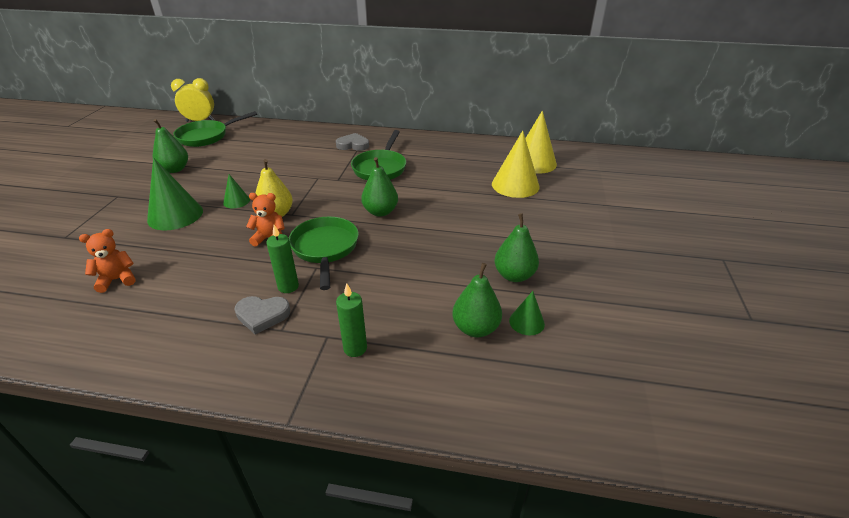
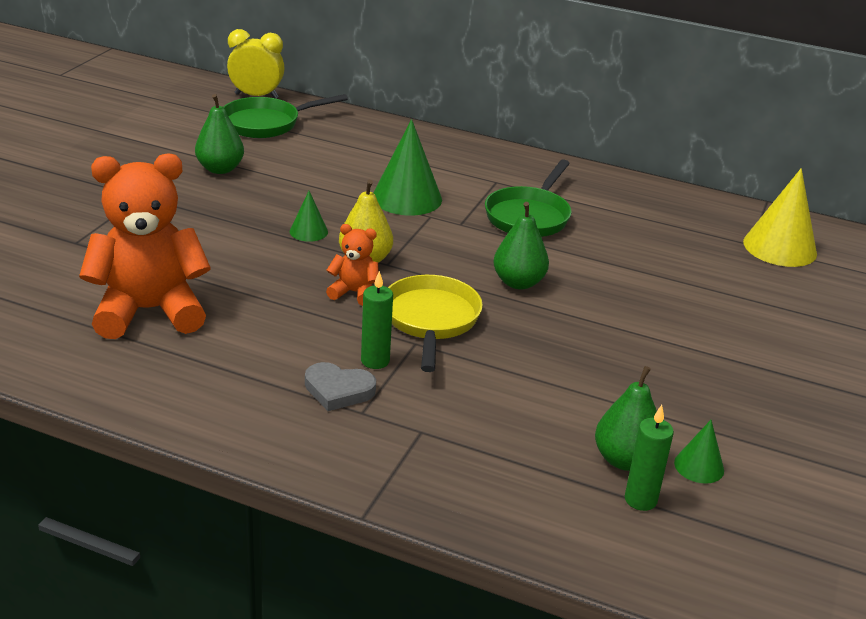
camera: 10 degrees right, 5 degrees down
(117, 279) = (149, 311): orange teddy bear -> orange teddy bear, size x2.17
(175, 215) = (222, 237): green cone -> green cone (407, 198)
(325, 248) = (431, 320): green pan -> yellow pan
(353, 145) = (491, 172): grey heart -> none
(355, 348) = (456, 452): green candle -> green candle (640, 500)
(514, 275) = (698, 405): green pear -> none
(515, 185) = (738, 278): yellow cone -> none

